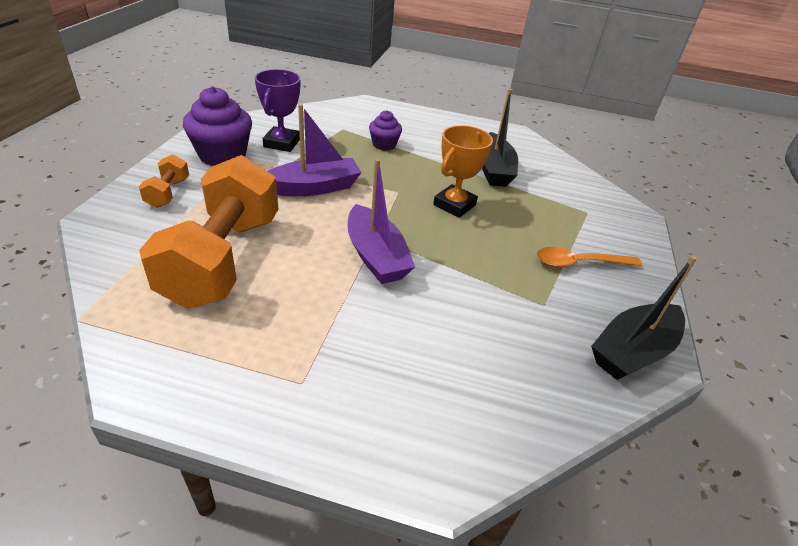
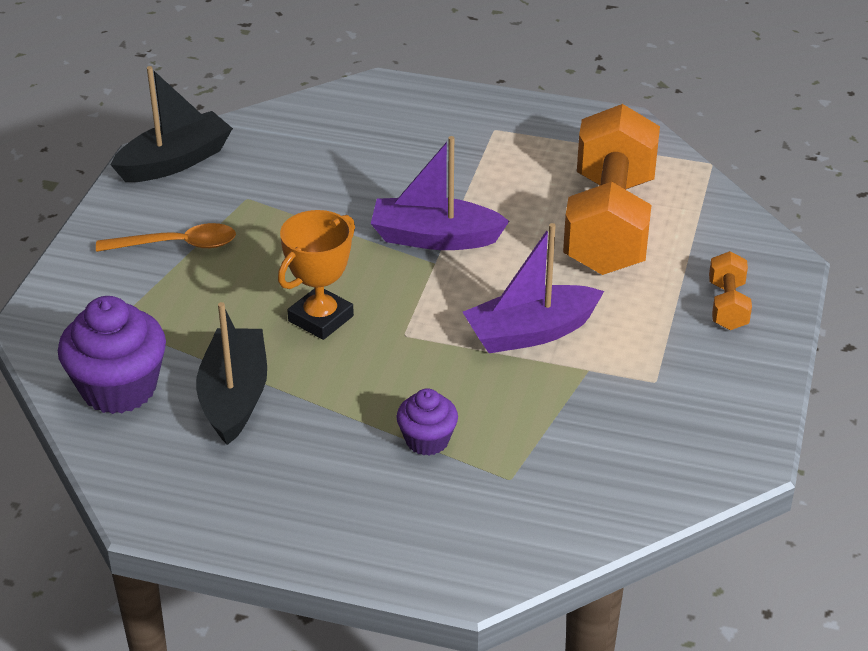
camera: 175 degrees left, 0 degrees up
(222, 155) = (693, 384): purple cupcake -> purple cupcake (119, 388)
(282, 143) = (610, 423): purple trophy -> none
(376, 256) = (435, 238): purple boat -> purple boat turned 60 degrees counterclockwise

